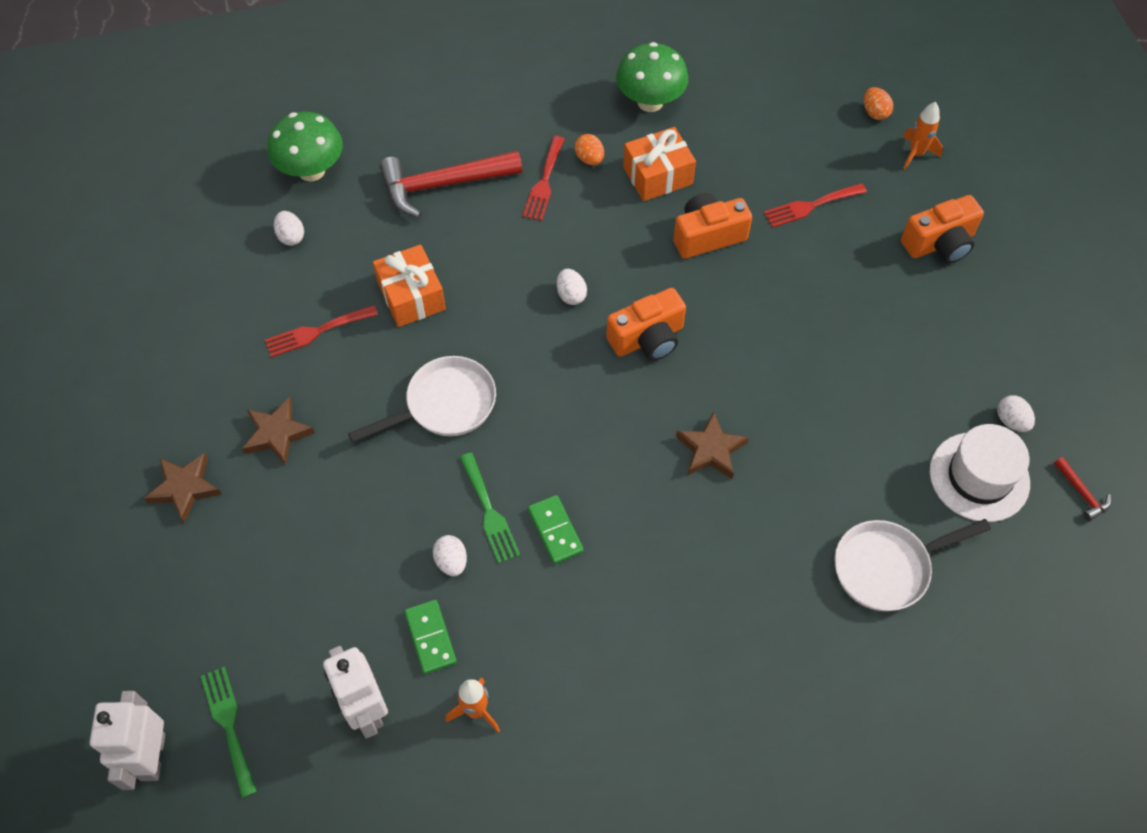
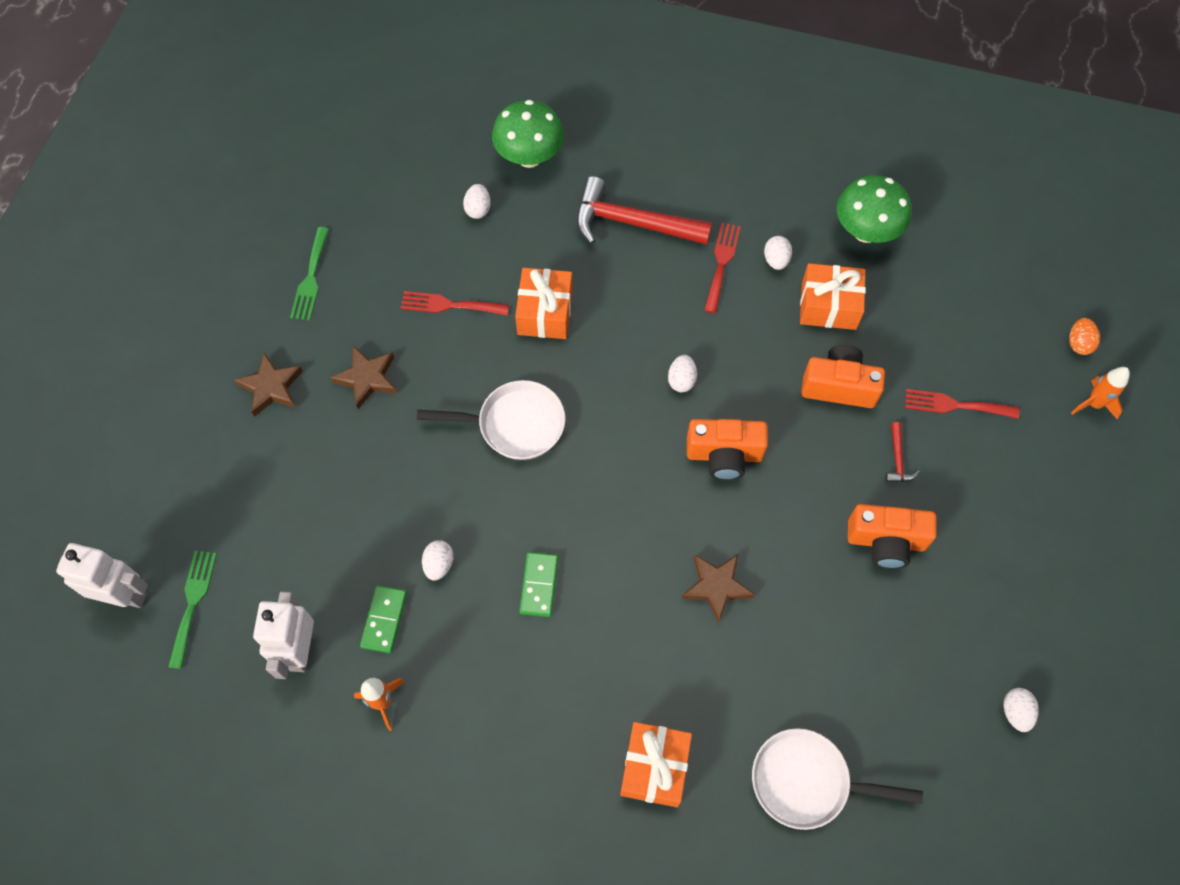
camera: 30 degrees right, 5 degrees up
(152, 756) = (125, 595): white robot -> white robot turned 75 degrees clockwise
(489, 512) = (495, 539): green fork -> green fork (311, 278)
(544, 182) = (721, 263): red fork -> red fork turned 150 degrees clockwise
(589, 159) = (776, 260): orange egg -> white egg
(755, 628) = (654, 767): none -> orange gift
(939, 244) = (1058, 504): orange camera -> orange camera (886, 541)
(979, 477) = (948, 747): white hat -> none
(1081, 493) = (1039, 818): red hammer -> red hammer (897, 459)

